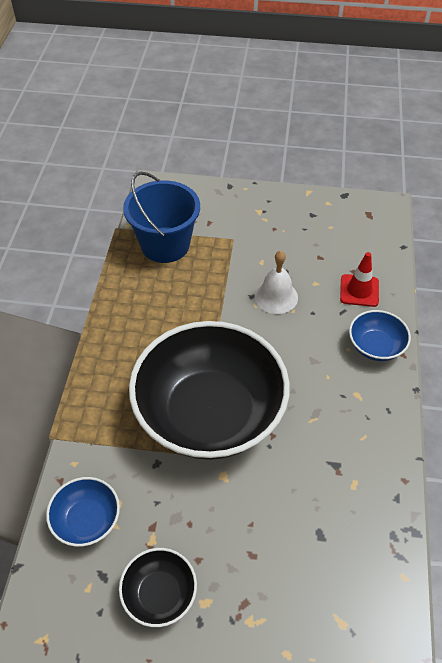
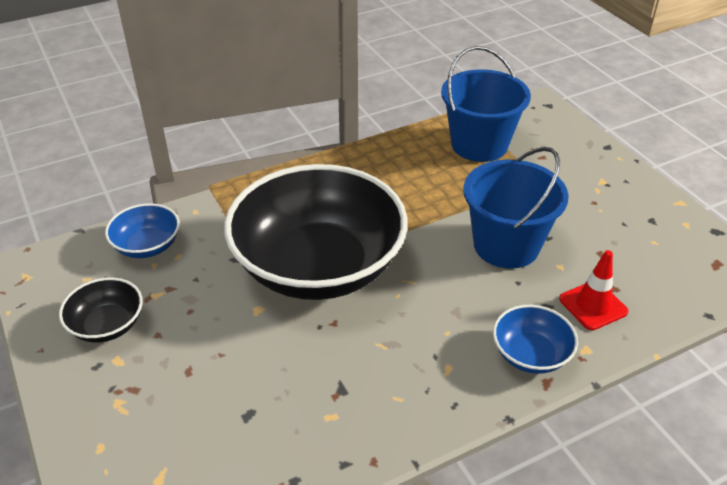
camera: 55 degrees right, 10 degrees down
(276, 297) = (506, 245): white bell -> blue bucket

